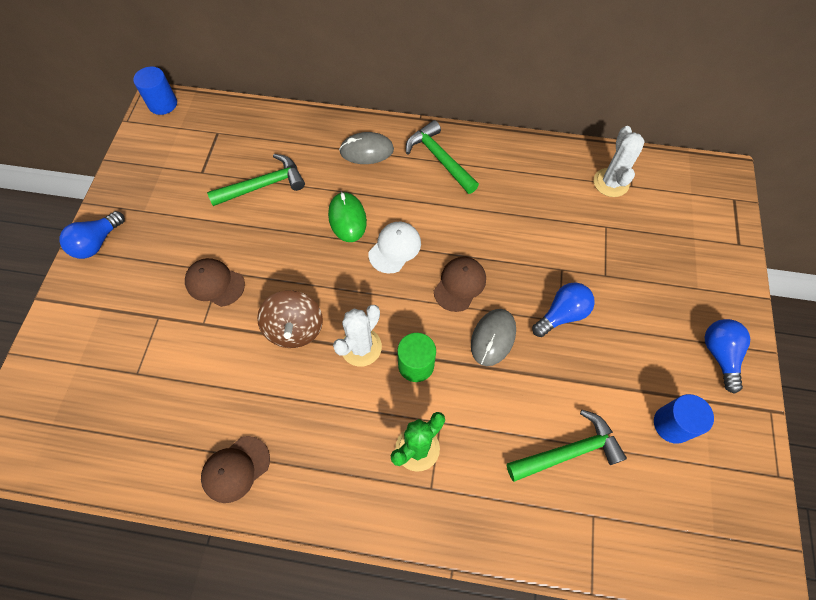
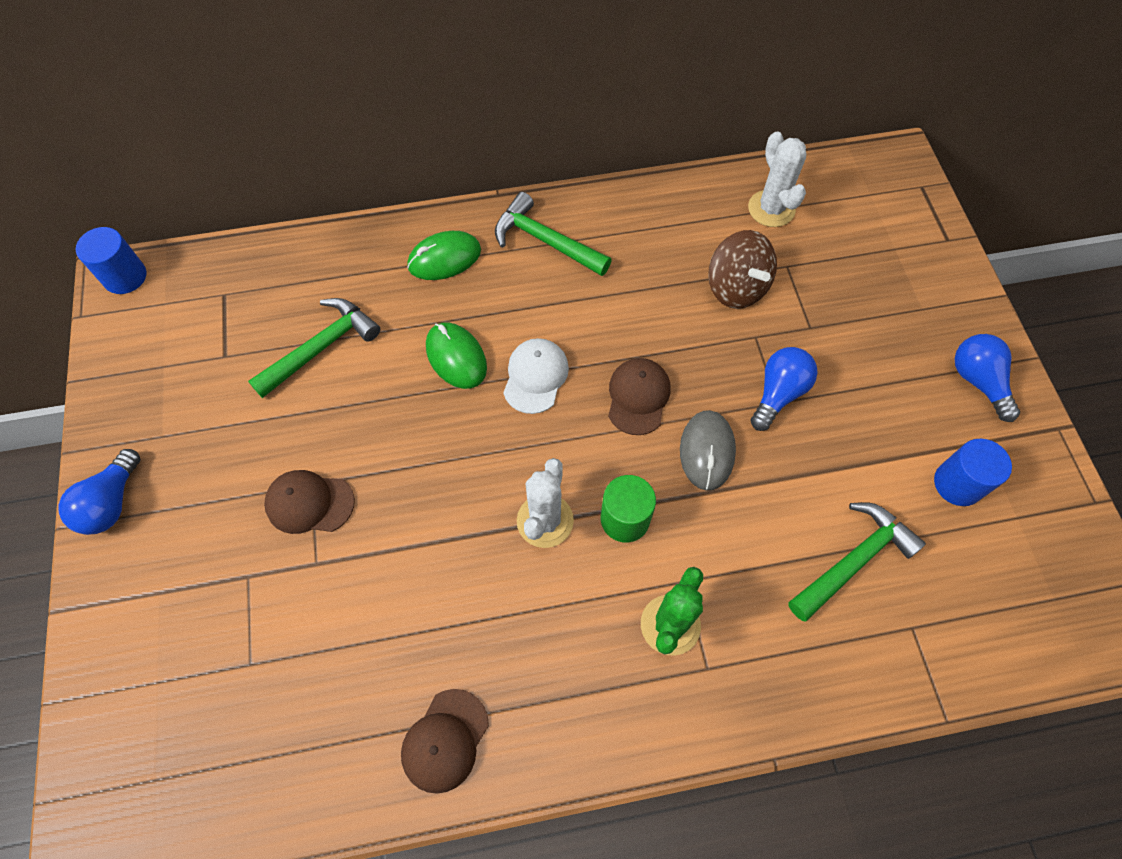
camera: 20 degrees left, 0 degrees up
(295, 329) = (447, 527): brown spinning top -> brown spinning top (736, 287)
(366, 150) = (444, 258): grey mouse -> green mouse

